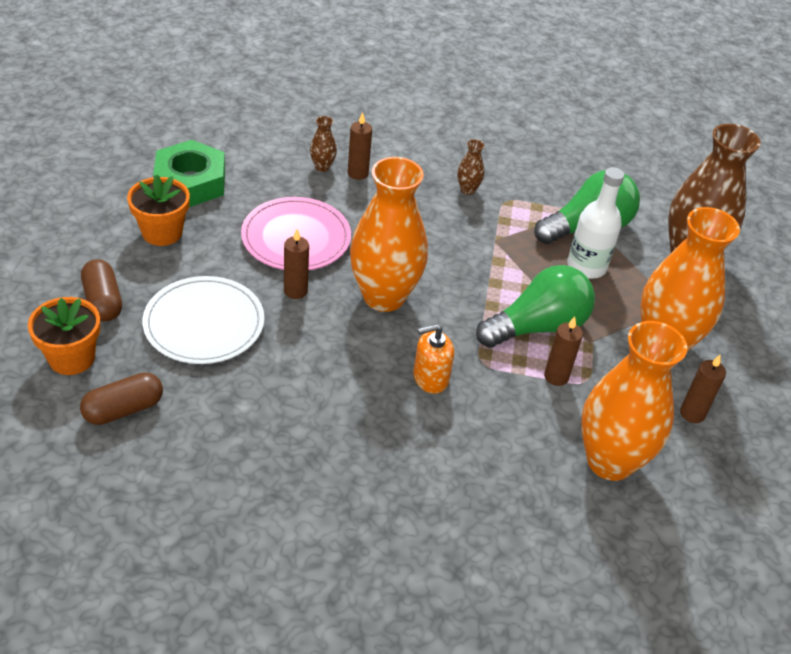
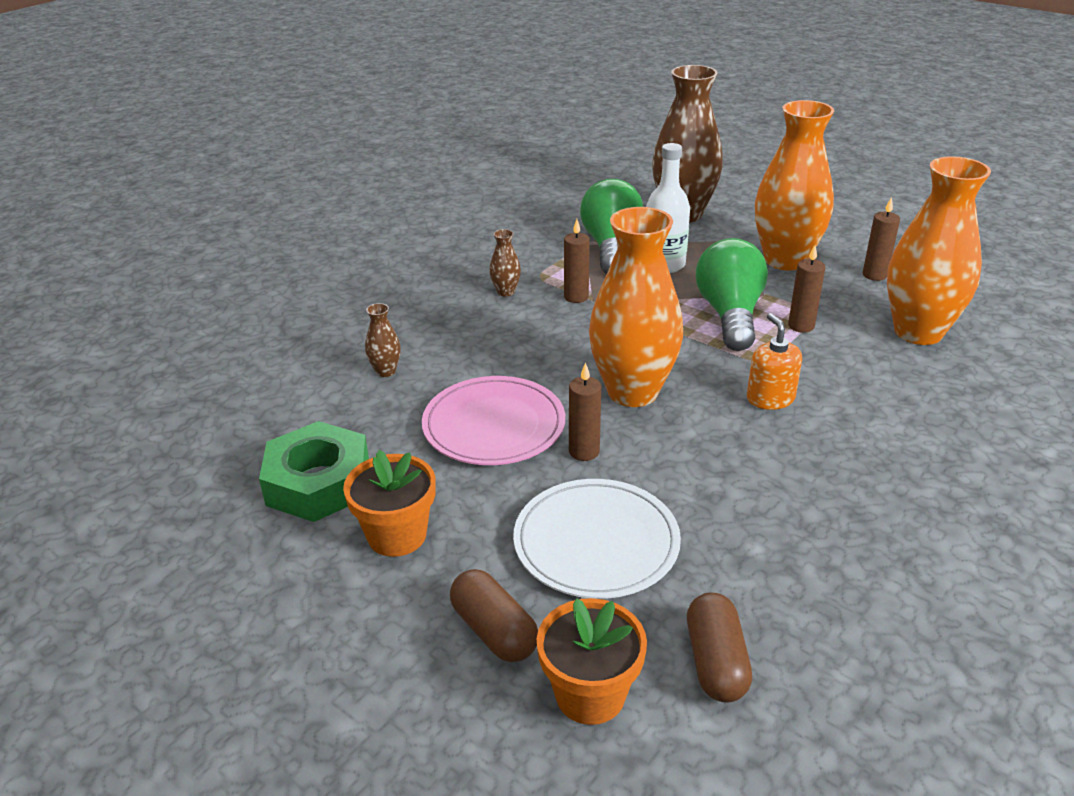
camera: 55 degrees left, 10 degrees down
(103, 301) = (494, 631): brown capsule -> brown capsule turned 45 degrees clockwise
(358, 173) = (419, 350): brown candle -> brown candle (576, 297)
(430, 378) = (770, 398): orange soap dispenser -> orange soap dispenser turned 150 degrees clockwise

